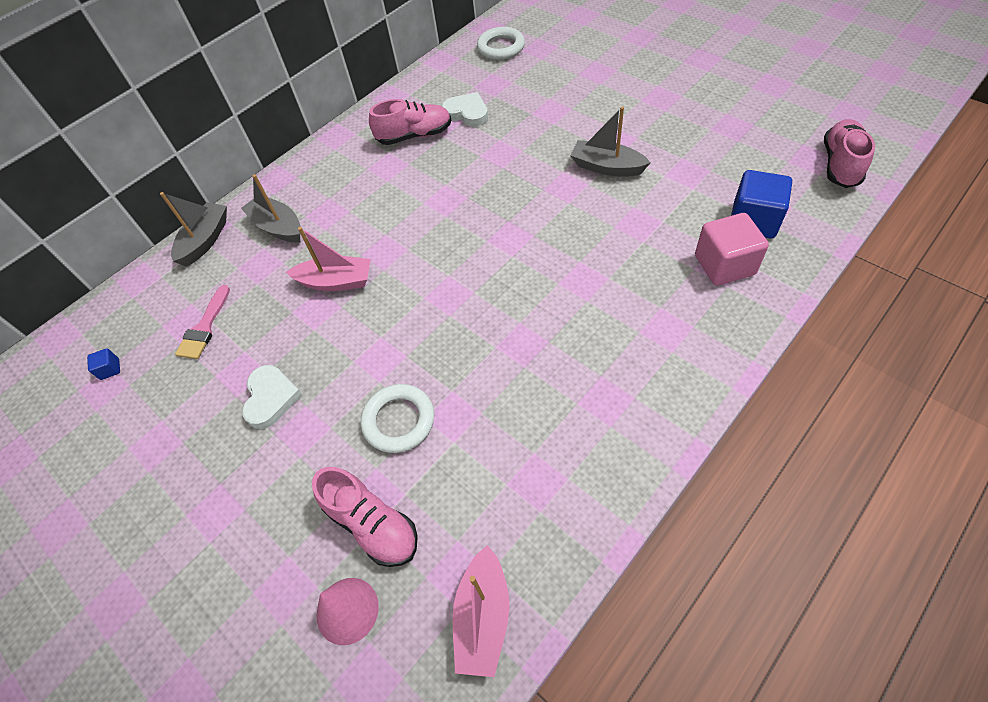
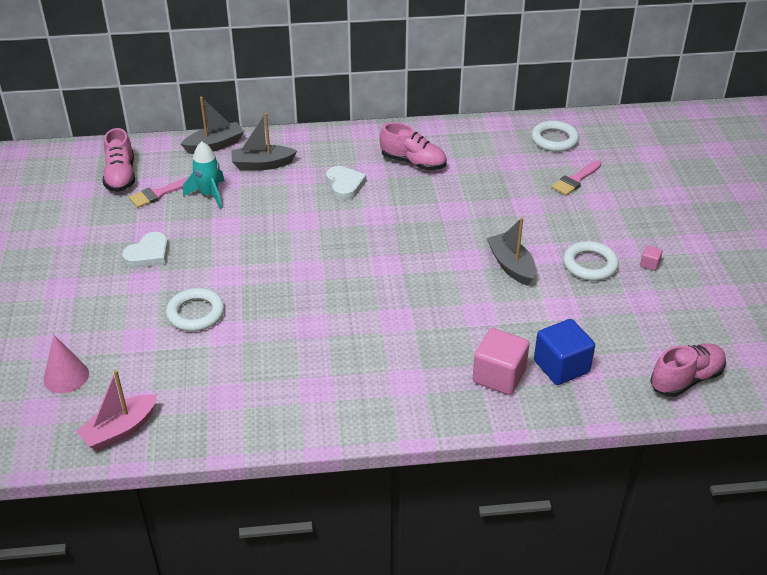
camera: 35 degrees right, 15 degrees down
(110, 369) = (91, 182): blue cube -> none
(260, 291) = (209, 194): none -> turquoise rocket
(278, 227) = (262, 164): grey boat -> grey boat turned 90 degrees counterclockwise
(336, 281) = (255, 218): pink boat -> none
(372, 525) = (122, 350): pink shoe -> pink shoe (121, 176)
(467, 113) = (467, 170): white heart -> white heart (345, 185)
(559, 68) = (575, 180): none -> pink brush
(659, 125) = (590, 265): none -> white ring
(696, 96) = (649, 264): none -> pink cube

